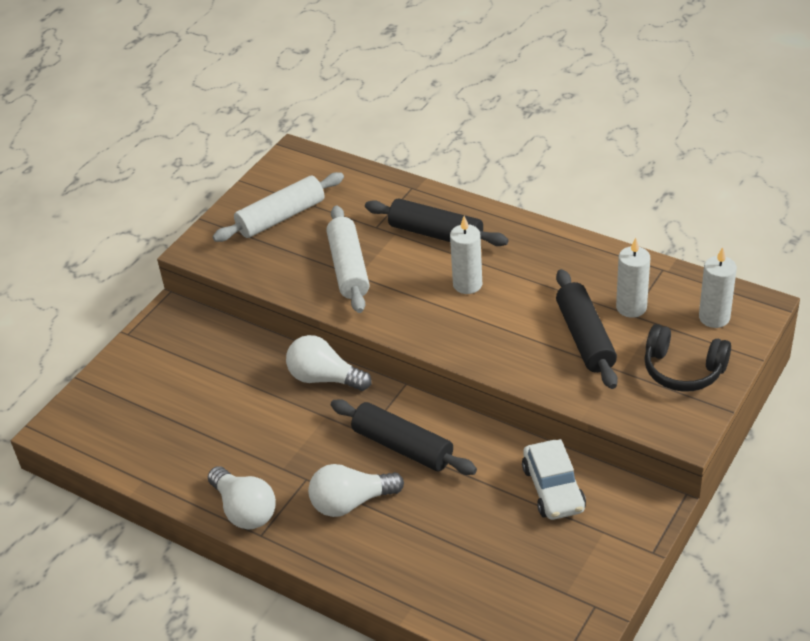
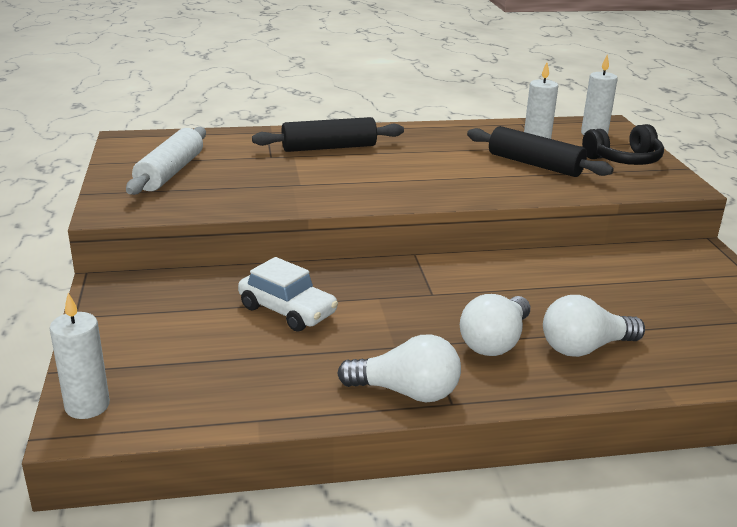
camera: 45 degrees left, 15 degrees down
(324, 378) = (338, 275): white light bulb -> white light bulb (584, 348)
(348, 268) = (285, 182): white rolling pin -> none
(402, 446) = (476, 290): black rolling pin -> none
(467, 284) = (401, 164): white candle -> white candle (87, 406)
(553, 489) = (627, 268): white car -> white car (287, 310)

